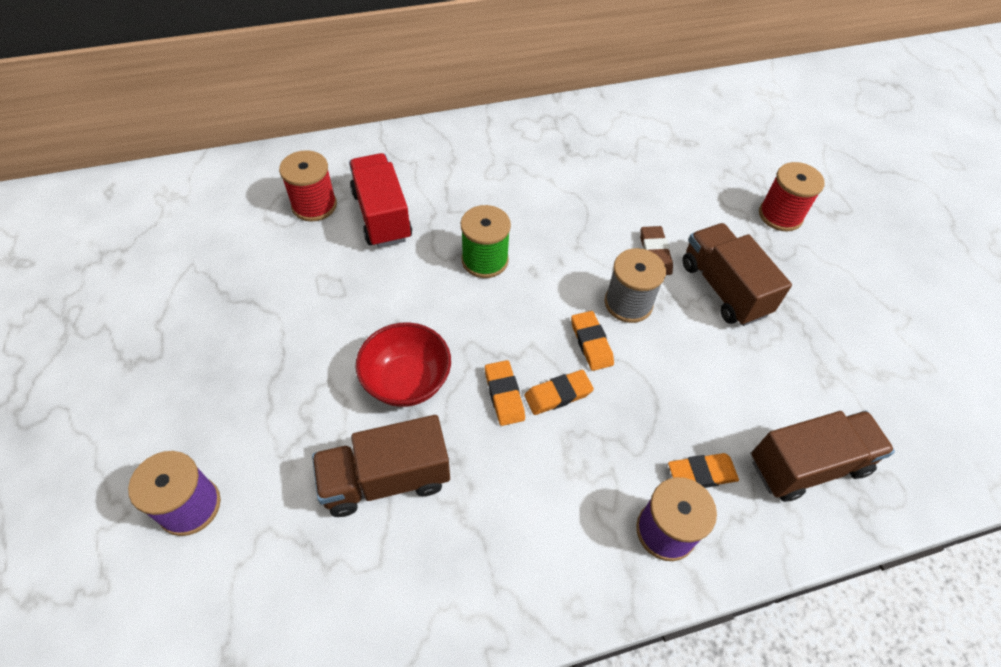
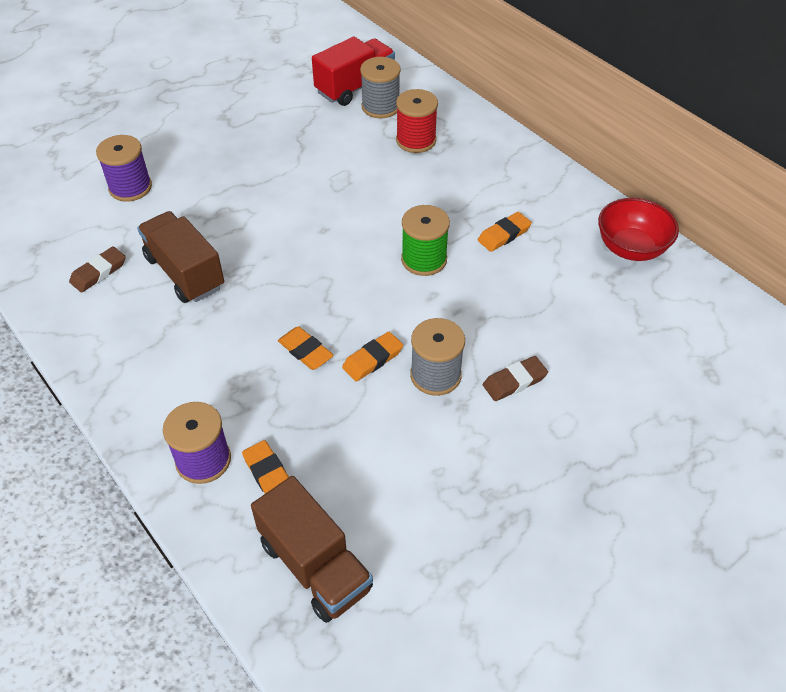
camera: 70 degrees right, 5 degrees down
(239, 213) = (380, 107): none -> grey spool
(329, 583) = (98, 272): none -> brown eraser
(382, 216) = (431, 181): red truck -> red truck (355, 87)
(407, 381) = (273, 254): red bowl -> red bowl (631, 248)
(504, 395) = (288, 316): orange eraser -> orange eraser (504, 235)
(723, 288) = (503, 451): brown truck -> none
(780, 215) = (655, 488): red spool -> none

